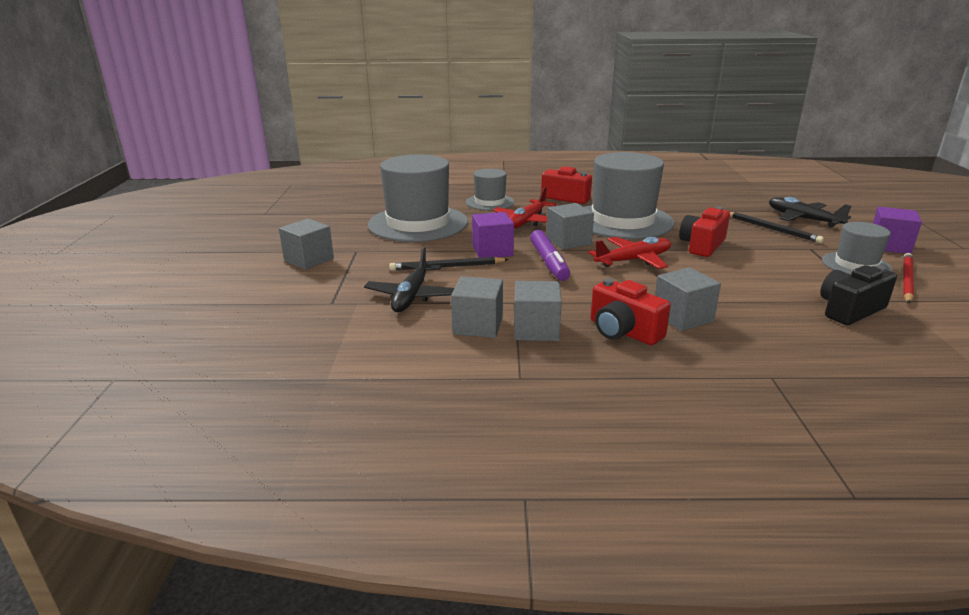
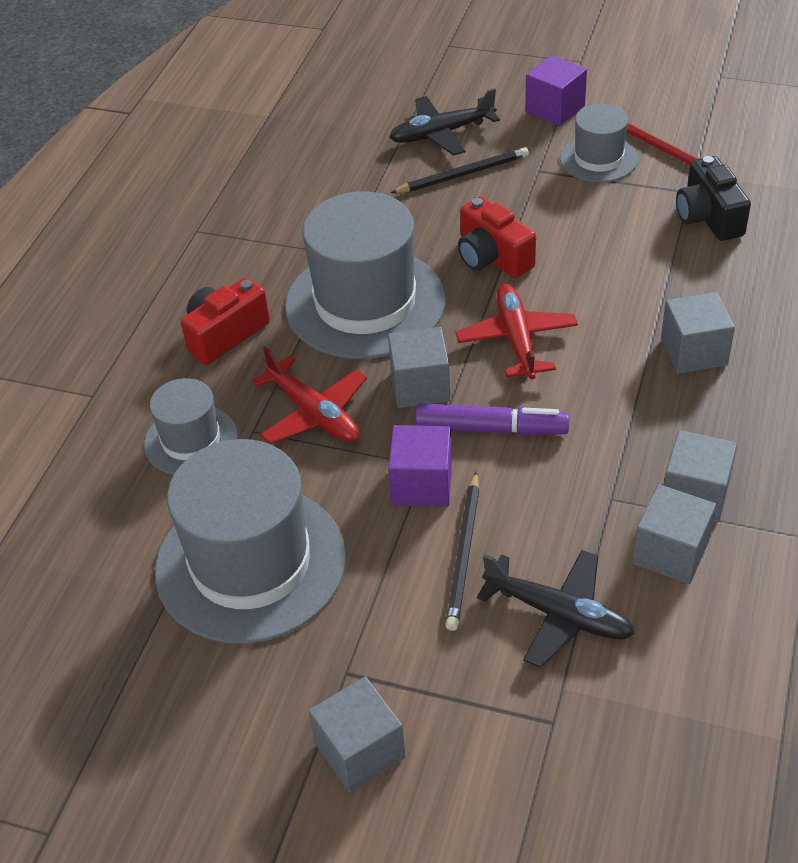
camera: 70 degrees left, 20 degrees up
(623, 331) = (717, 415): red camera -> none

